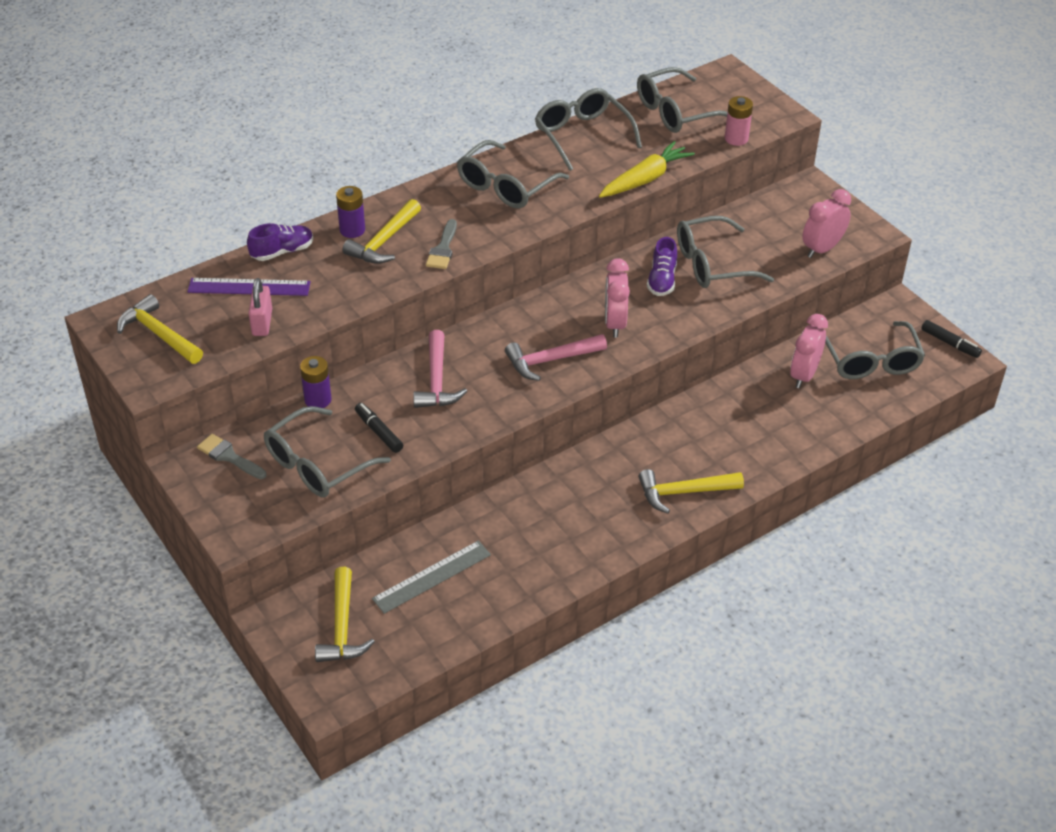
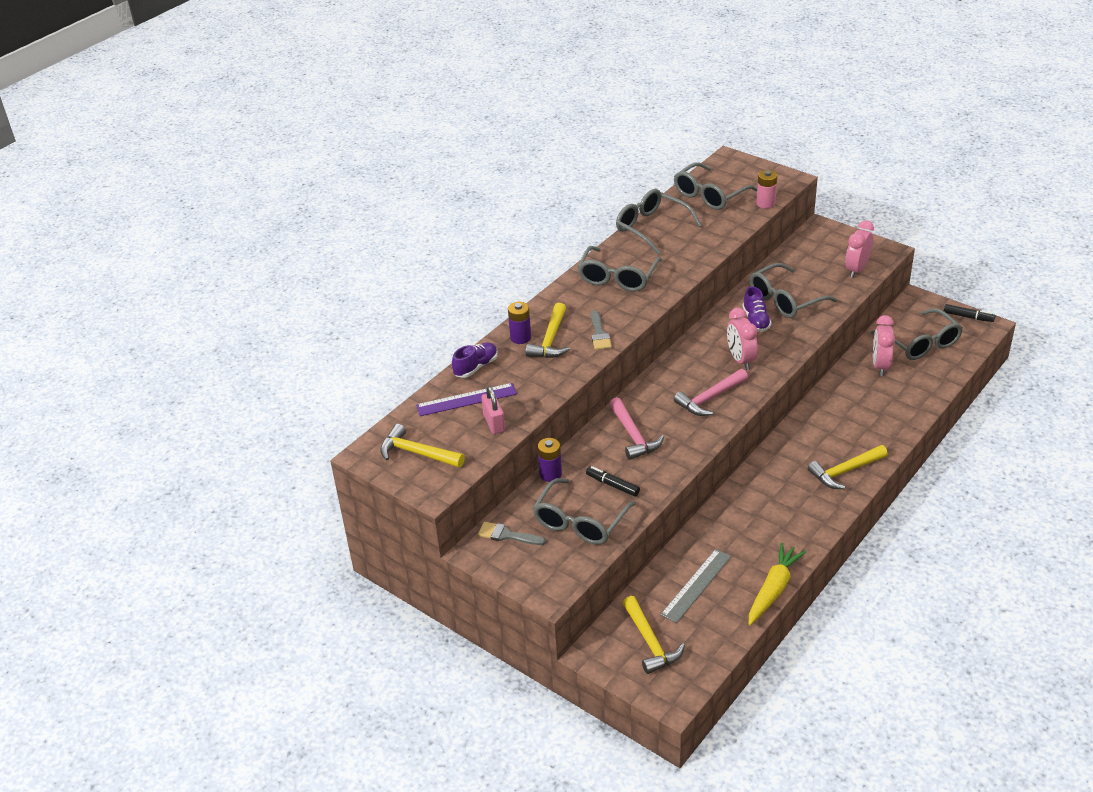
camera: 15 degrees left, 5 degrees down
(645, 179) = (718, 247): yellow carrot -> yellow carrot (773, 589)

